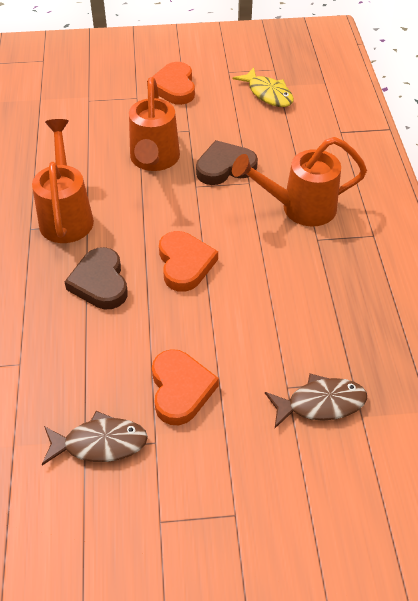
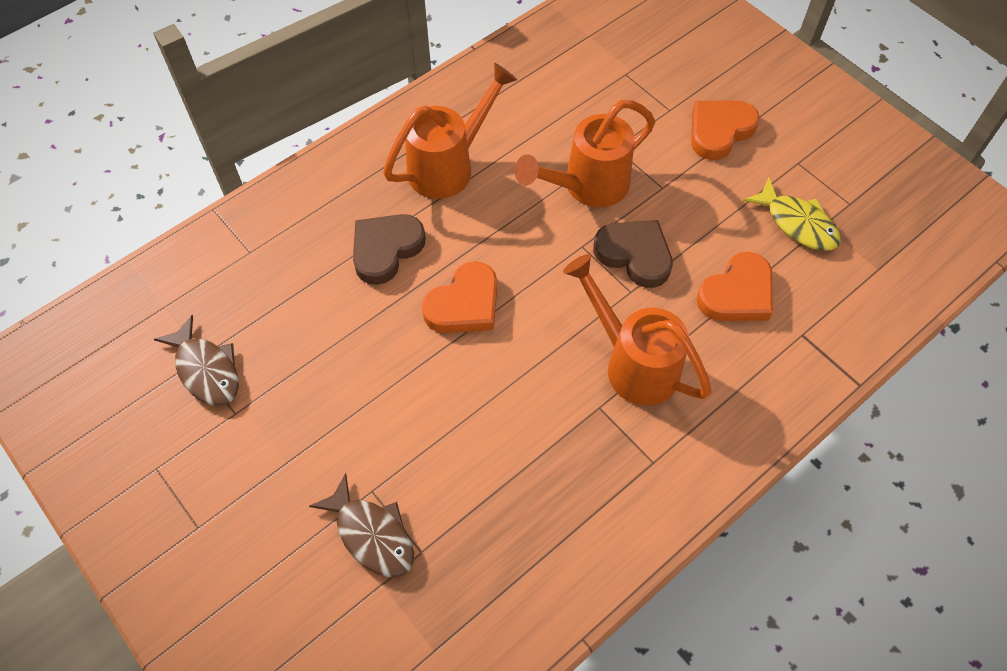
camera: 55 degrees right, 10 degrees up
(180, 389) = (306, 397): orange heart -> orange heart (737, 294)
(268, 94) = (797, 223): yellow fish -> yellow fish turned 60 degrees counterclockwise

